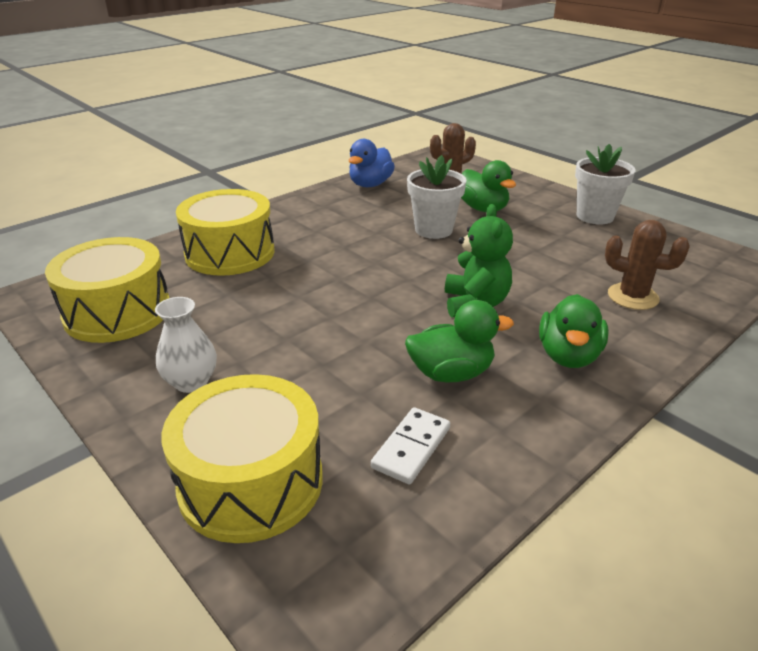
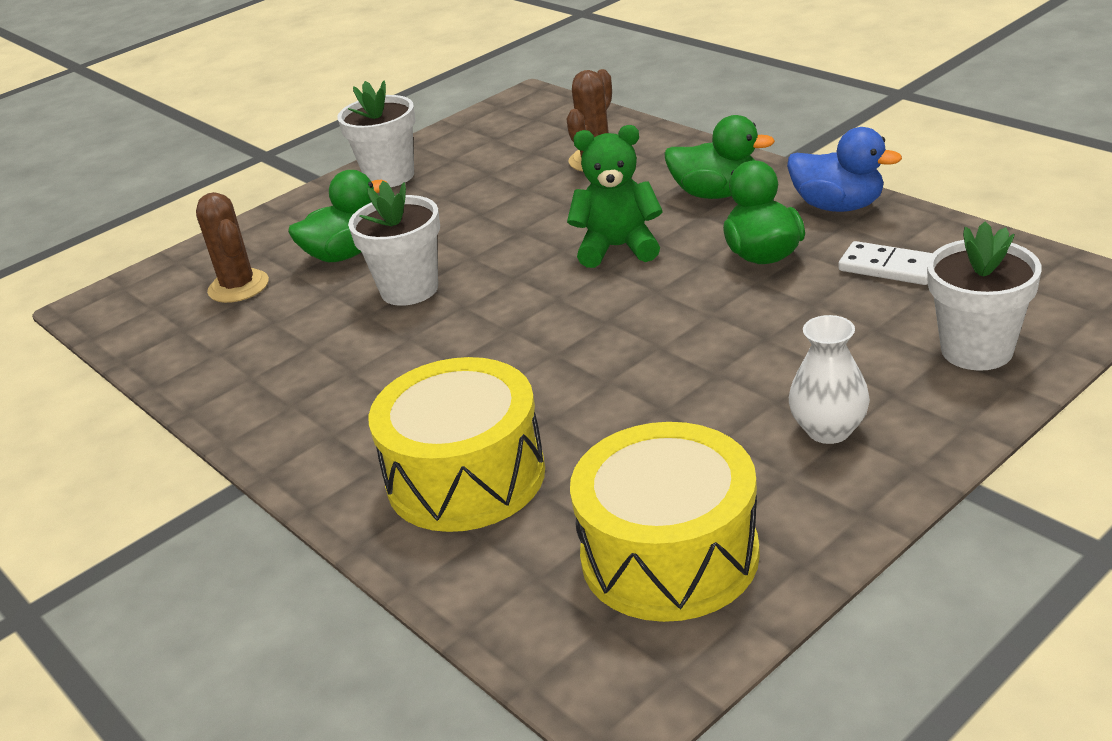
camera: 85 degrees left, 0 degrees up
(251, 482) = (976, 350): yellow drum -> white flower pot
(370, 184) = (211, 365): blue duck -> blue duck (838, 206)

